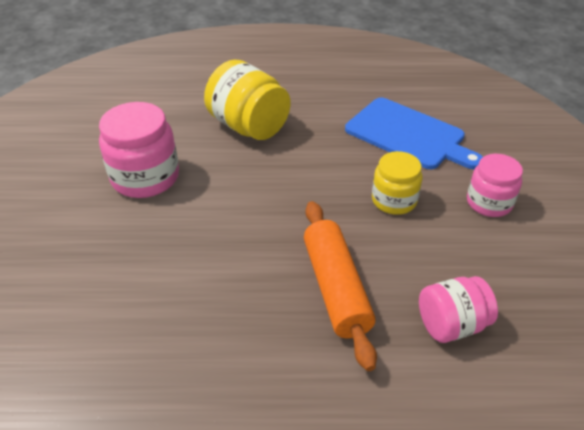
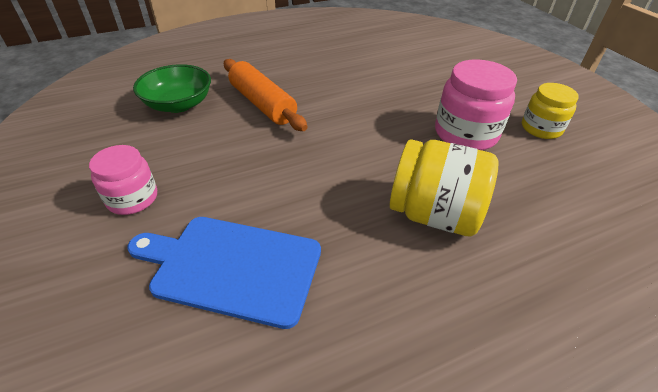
camera: 155 degrees right, 0 degrees up
(394, 200) = (234, 174): yellow jar -> yellow jar (541, 128)
(451, 324) = (178, 104): pink jar -> green bowl

